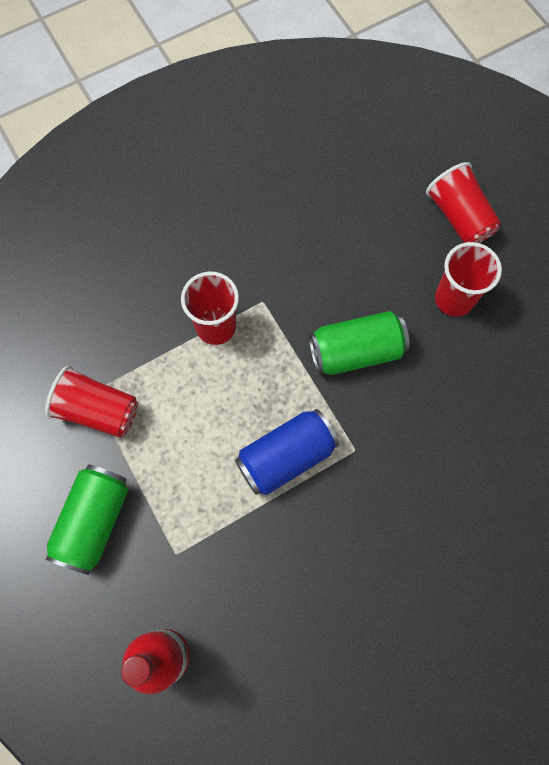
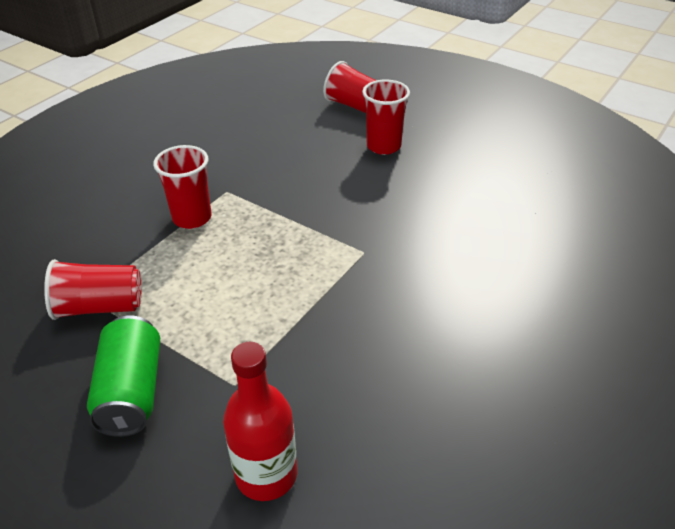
camera: 25 degrees left, 30 degrees down
(286, 457) = (304, 277): blue can -> none
(356, 351) = (325, 195): green can -> none

